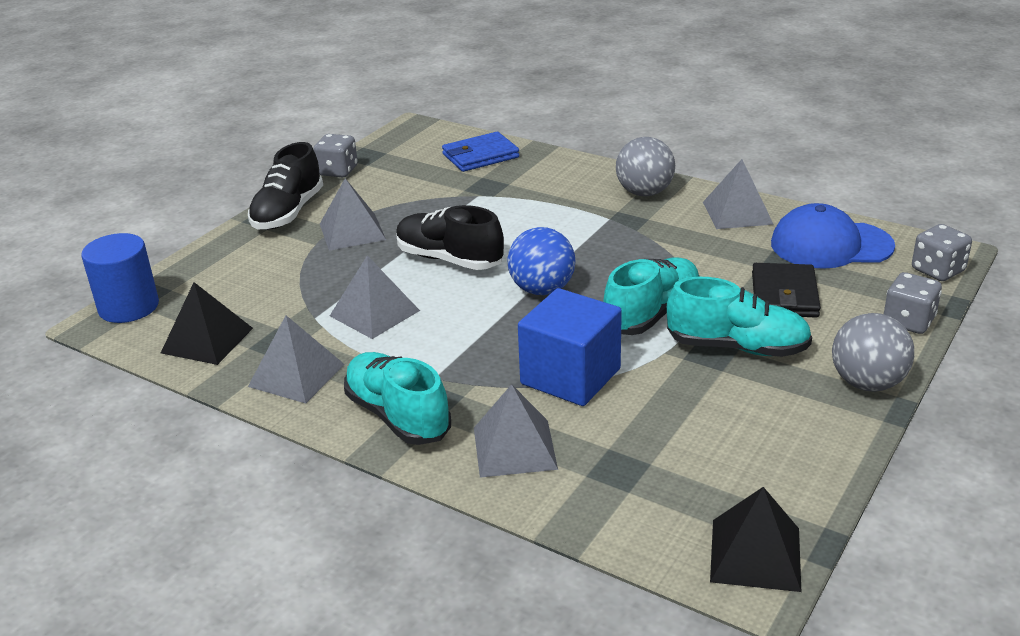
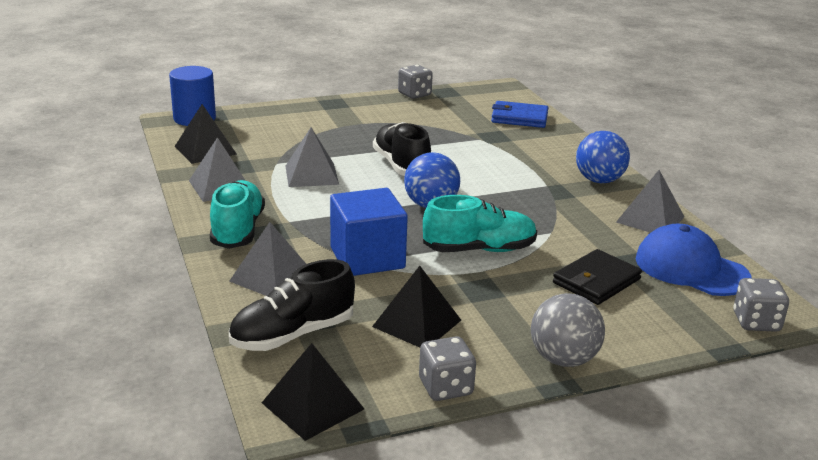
camera: 35 degrees right, 5 degrees down
(288, 213) = (350, 105): black shoe -> black shoe (293, 335)
(352, 231) = (369, 128): grey pyramid -> none
(644, 193) = (599, 180): grey ball -> blue ball
(713, 418) = (417, 323): none -> black pyramid
(737, 347) = (505, 294): turquoise shoe -> none
(908, 321) = (668, 341): grey dice -> grey dice (445, 387)

